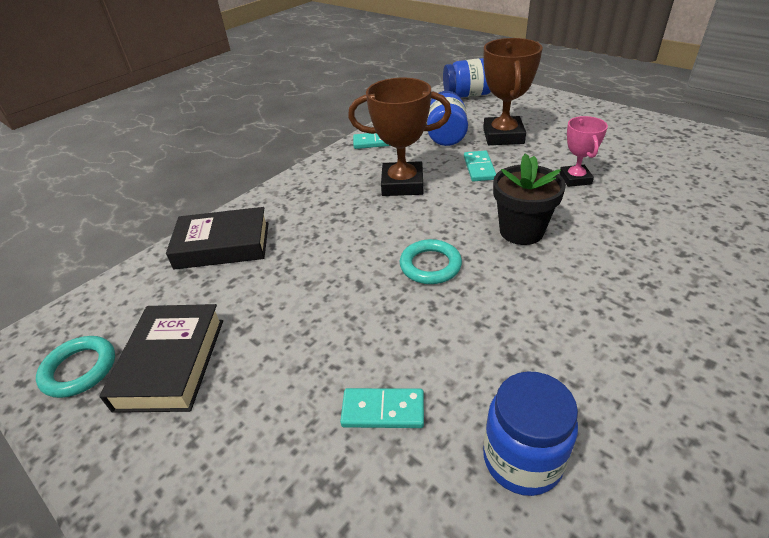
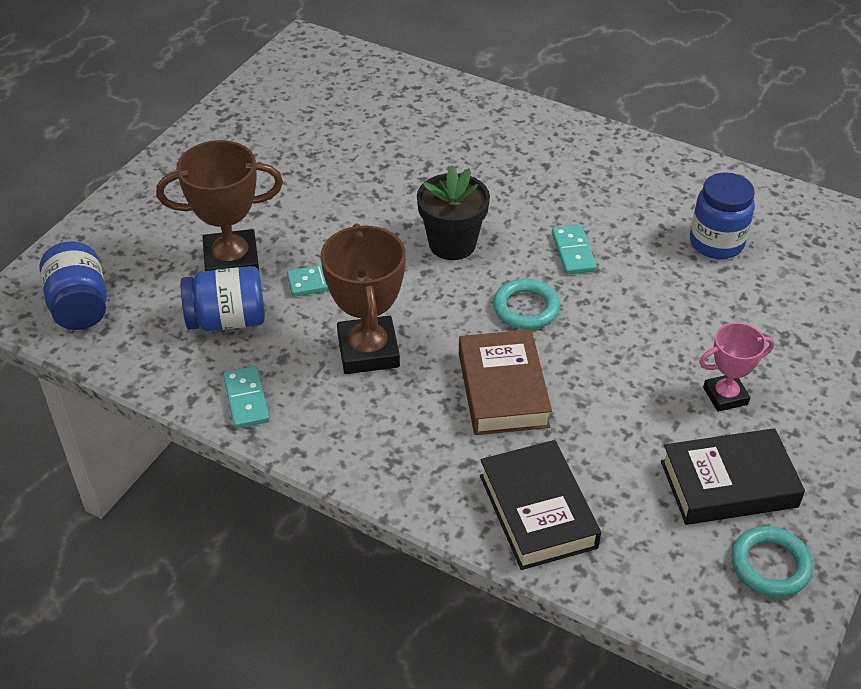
camera: 105 degrees left, 5 degrees up
(341, 241) = (503, 389): none -> brown book
(383, 410) = (710, 318): turquoise domino -> turquoise domino (573, 252)
(575, 179) = (342, 202): pink trophy -> pink trophy (725, 396)

